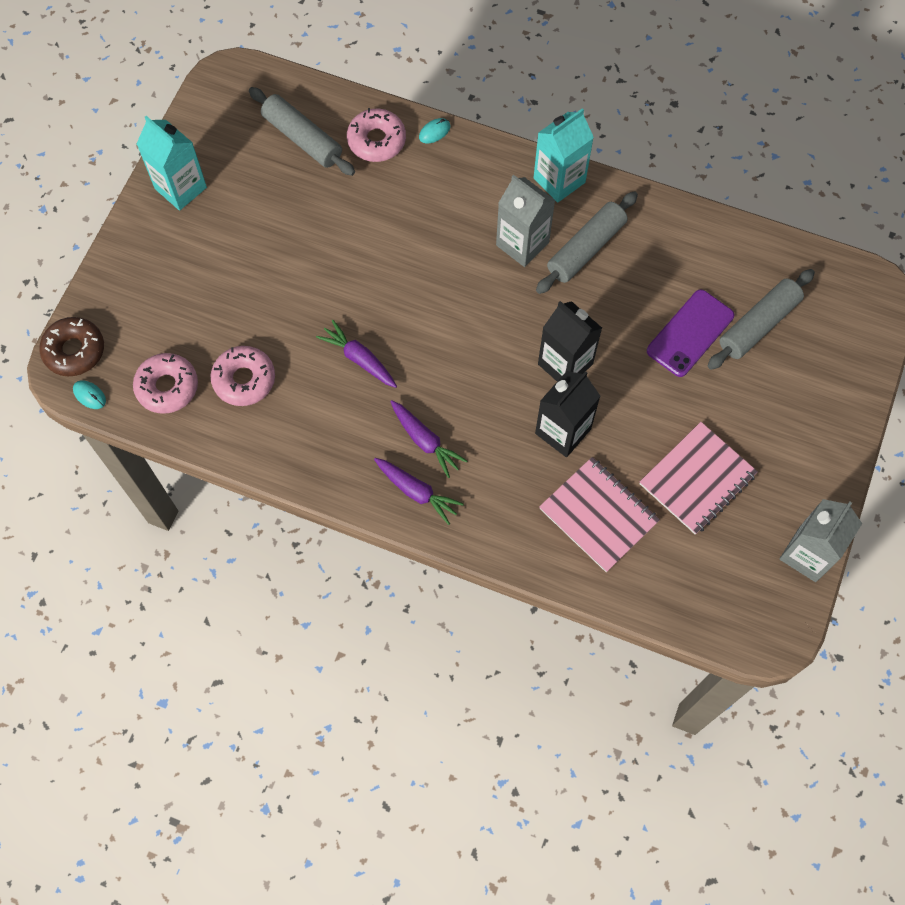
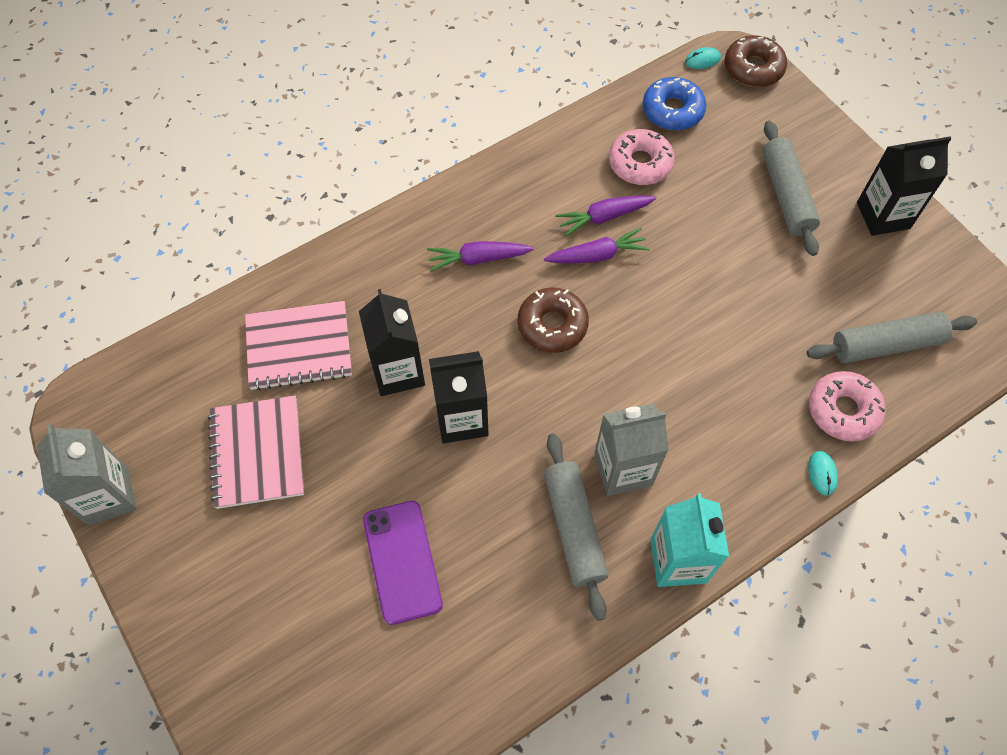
camera: 125 degrees right, 5 degrees down
(167, 387) = (672, 110): pink donut -> blue donut
(180, 188) = (883, 215): turquoise carton -> black carton
(417, 492) = (437, 226): purple carrot -> purple carrot (603, 217)
(445, 352) = (552, 325): none -> brown donut
(758, 325) = (357, 641): grey rolling pin -> grey rolling pin (786, 195)

